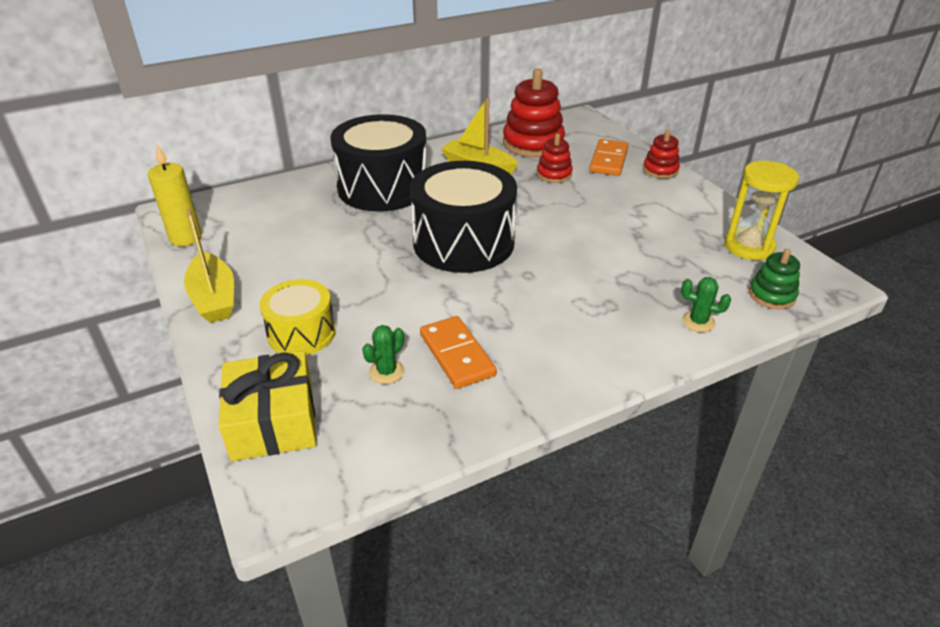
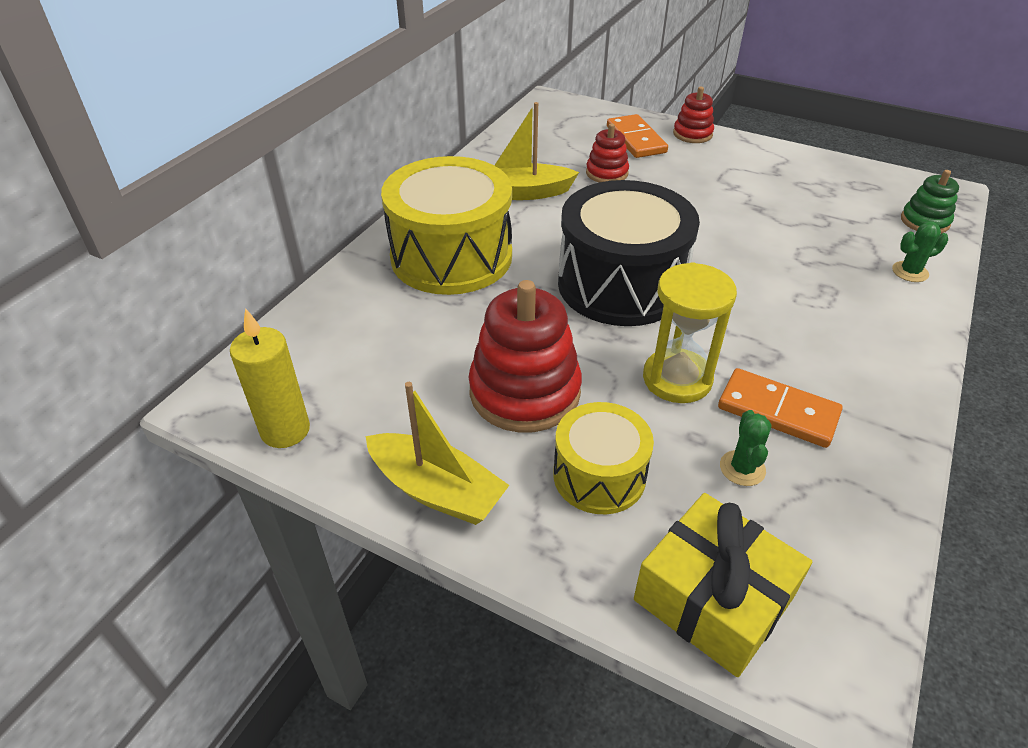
camera: 35 degrees left, 5 degrees up
(383, 187) = (451, 256): black drum -> yellow drum
(533, 143) = (542, 146): red stacking toy -> red stacking toy (525, 392)
(749, 246) = (852, 183): yellow hourglass -> yellow hourglass (677, 379)

